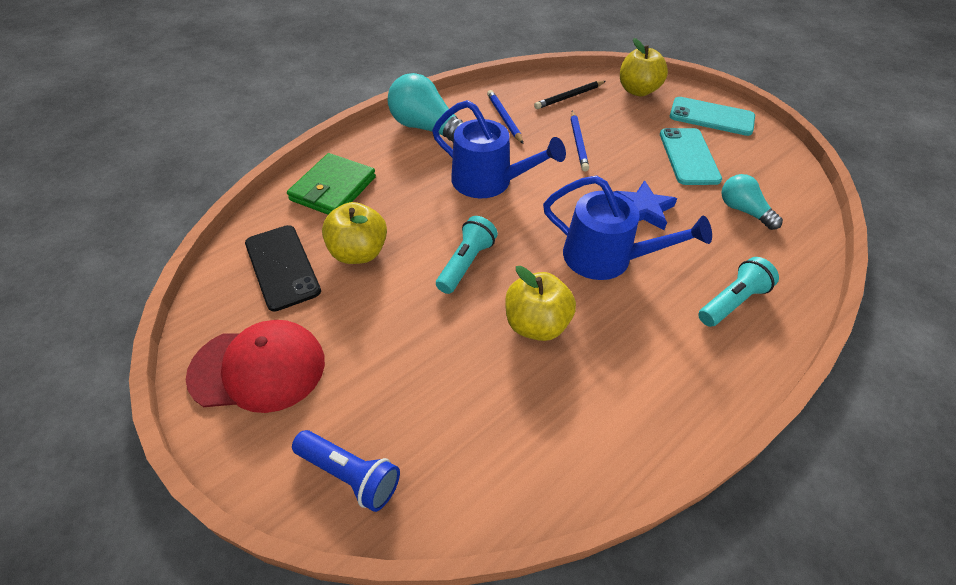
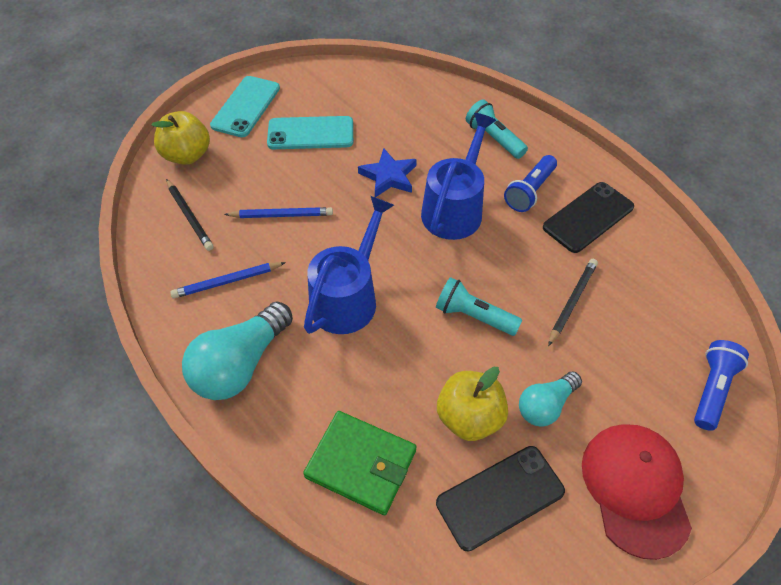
camera: 90 degrees left, 5 degrees up
(482, 348) = (572, 301): none -> black pencil
(536, 324) = (539, 263): yellow apple -> none
(614, 386) = (588, 217): none -> black phone
(647, 329) = (530, 191): none -> blue flashlight
(743, 210) = (388, 112): turquoise light bulb -> turquoise light bulb (545, 405)

